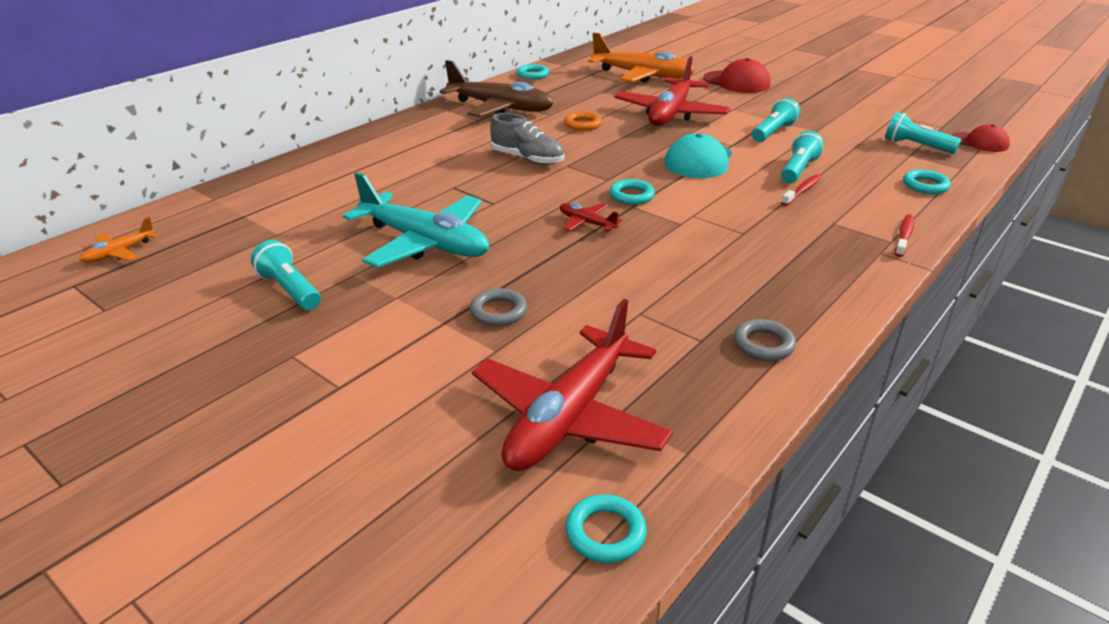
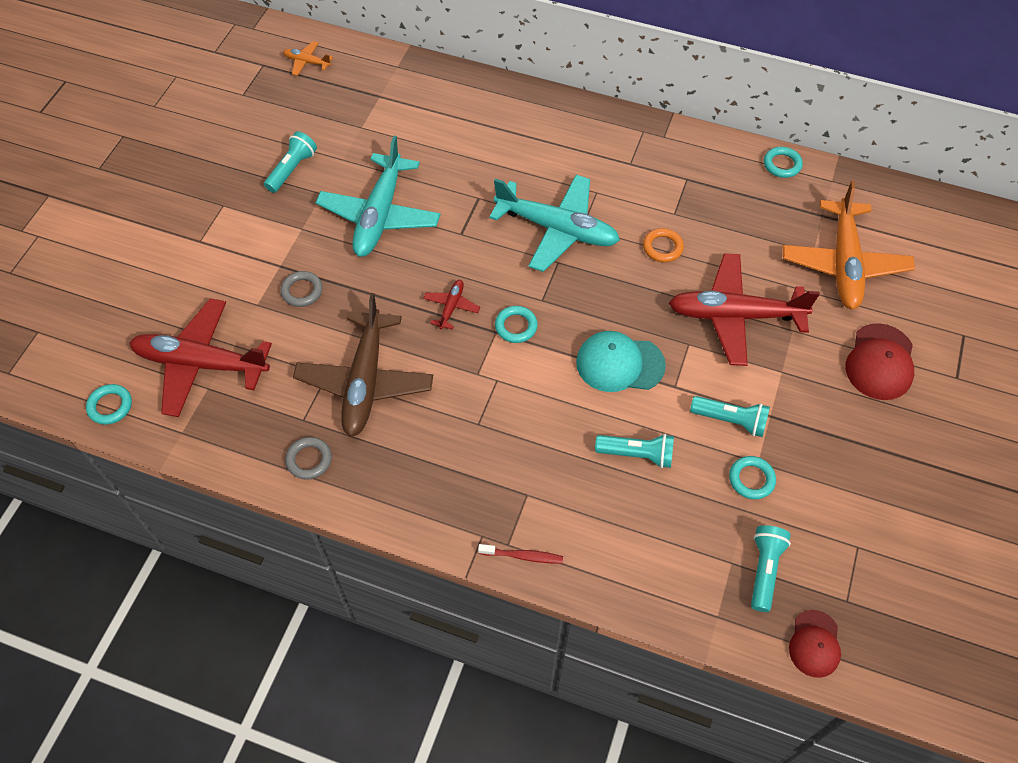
camera: 70 degrees right, 25 degrees up
(501, 108) = (670, 170): brown plane -> brown plane (365, 382)
(527, 159) = (557, 229): grey shoe -> turquoise plane
(802, 191) = (587, 462): red toothbrush -> none
(925, 185) = (651, 577): turquoise ring -> turquoise ring (751, 479)

